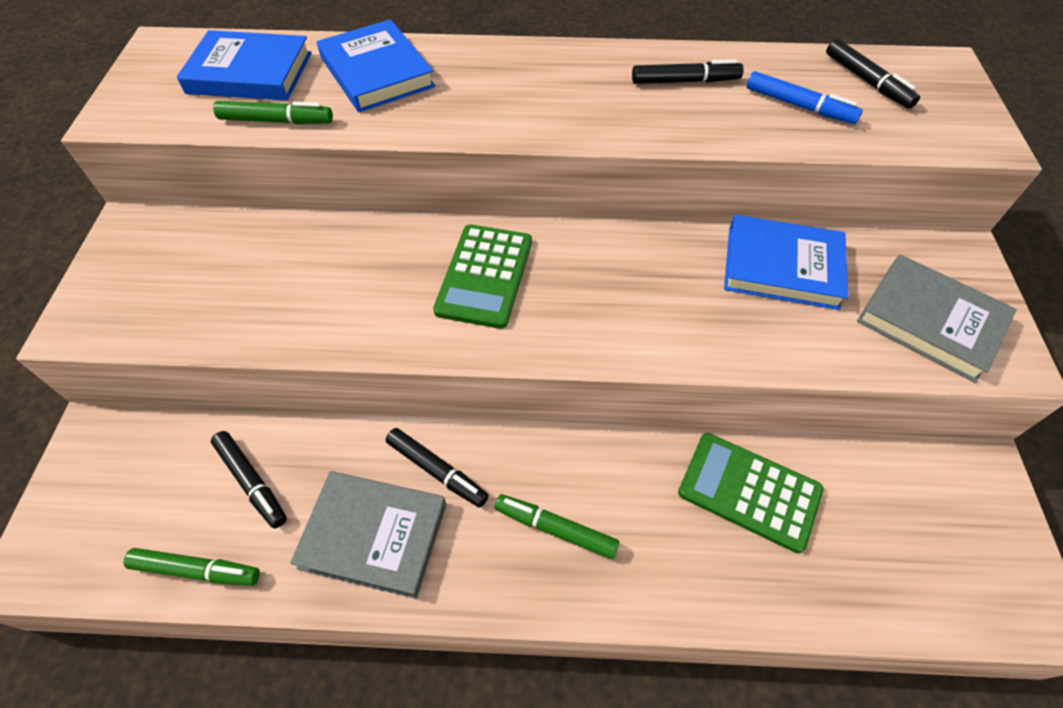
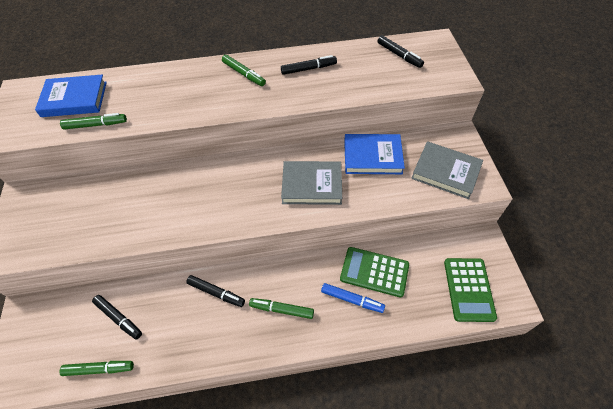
camera: 10 degrees left, 0 degrees up
(374, 535) = (189, 332): grey book -> grey book (312, 185)
(377, 72) = (145, 88): blue book -> none
(484, 276) = (223, 188): green calculator -> green calculator (468, 289)
(560, 73) = (244, 74): none -> green marker
(799, 106) = (367, 74): blue marker -> blue marker (352, 299)

